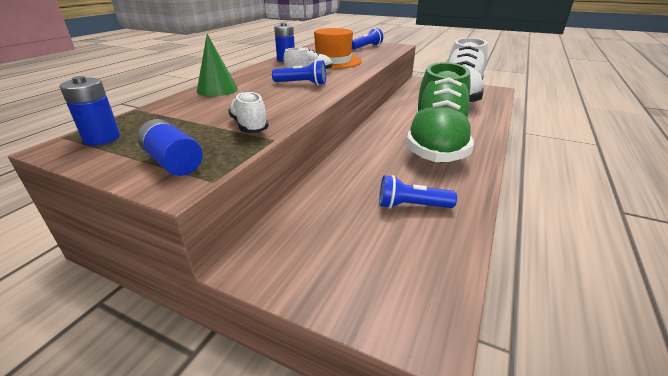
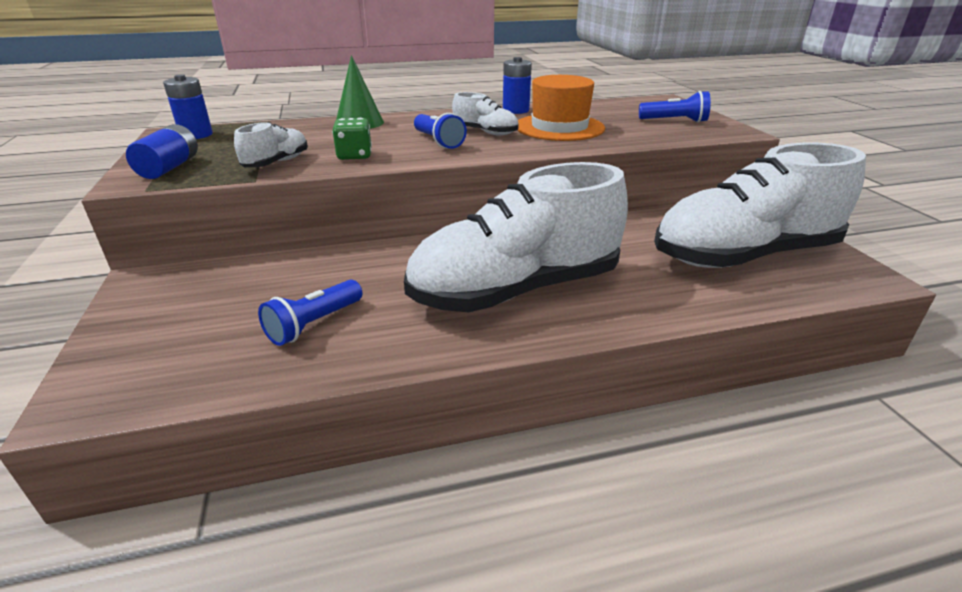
camera: 50 degrees right, 0 degrees up
(283, 105) = (354, 155): none -> green dice
(411, 206) = (314, 324): blue flashlight -> blue flashlight turned 105 degrees counterclockwise
(436, 144) = (516, 290): green shoe -> white shoe

